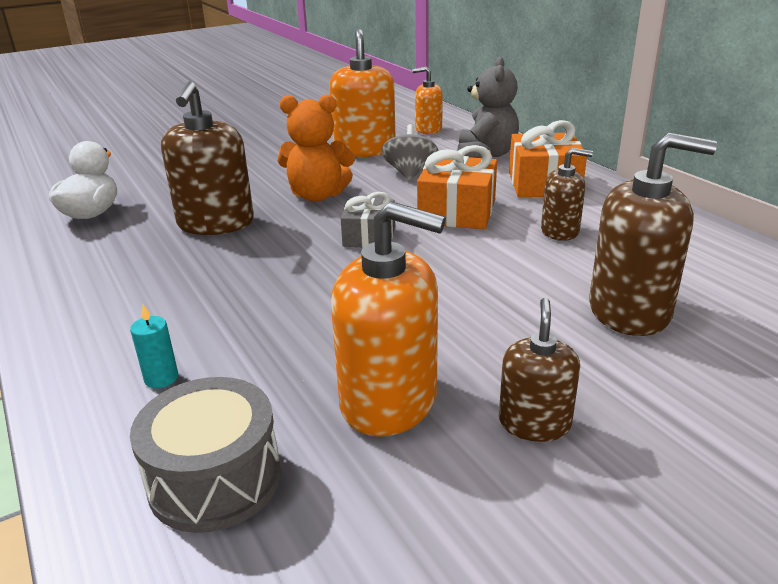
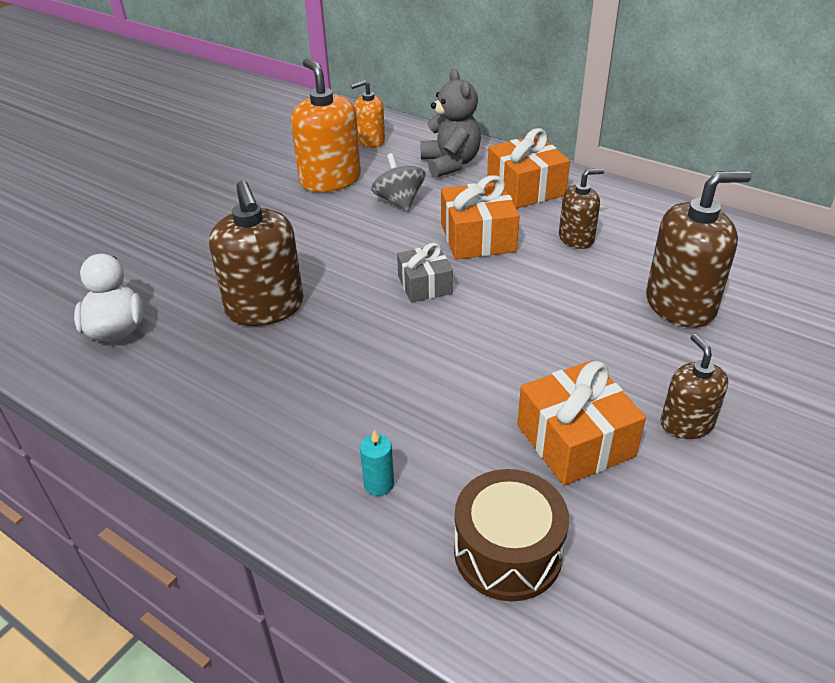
camera: 25 degrees left, 10 degrees up
(215, 479) = (508, 552): grey drum -> brown drum
(317, 195) = (335, 249): orange teddy bear -> none
(389, 400) = (575, 440): orange soap dispenser -> orange gift

